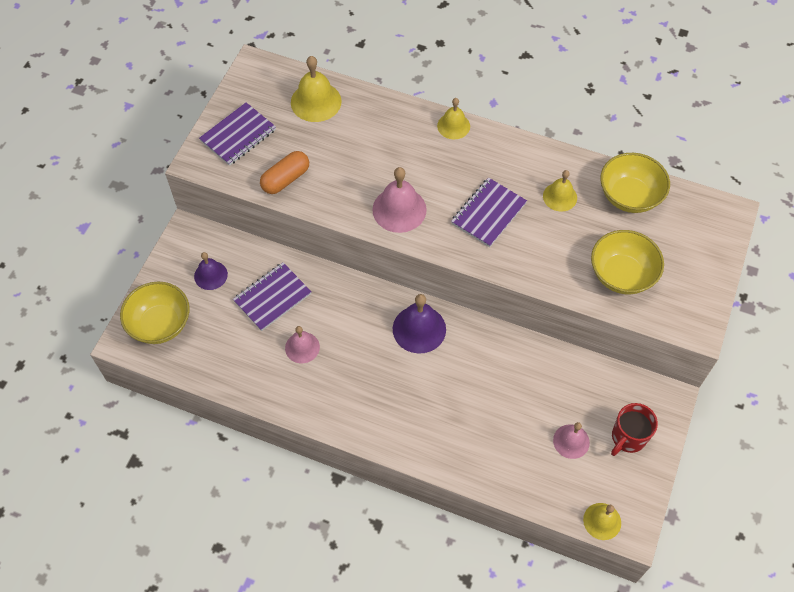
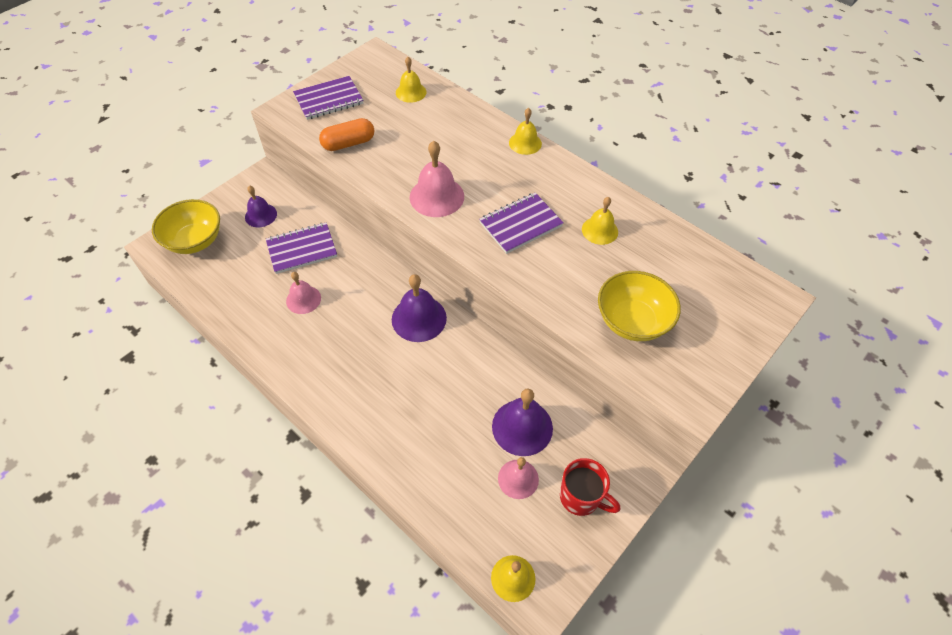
camera: 20 degrees right, 5 degrees down
(316, 101) = (411, 92): yellow bell -> yellow bell, size x0.64
(555, 396) = (522, 427): none -> purple bell
(627, 438) = (581, 497): red mug -> red mug turned 120 degrees counterclockwise
(629, 196) = (673, 250): yellow bowl -> none

